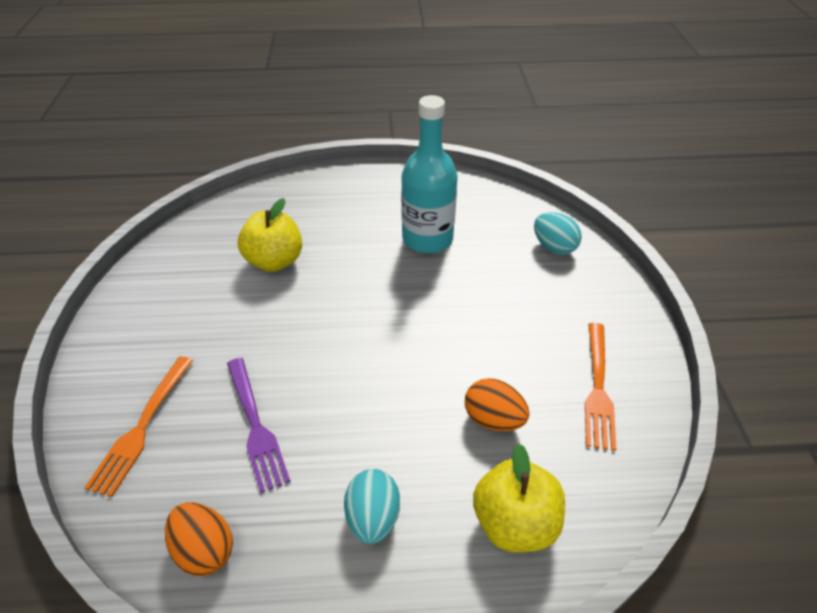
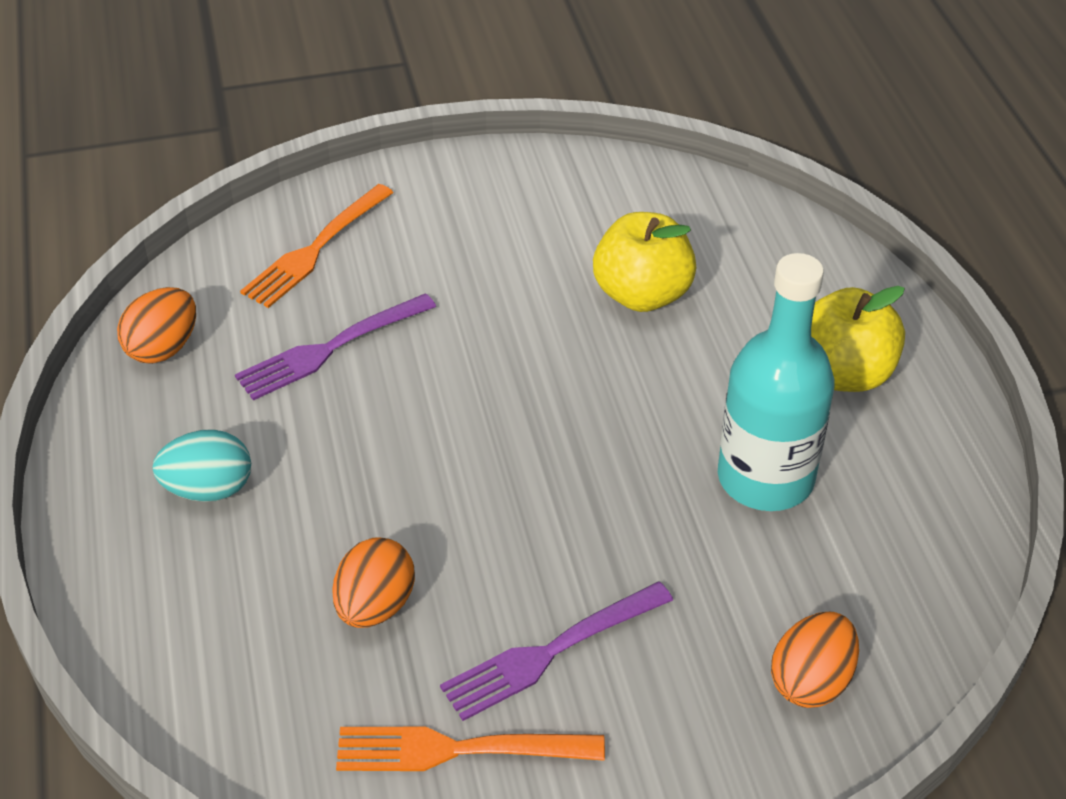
camera: 80 degrees right, 0 degrees up
(142, 427) = (316, 249): orange fork -> orange fork turned 60 degrees counterclockwise
(514, 522) = (209, 640): yellow apple -> yellow apple (843, 373)
(533, 339) = (551, 652): none -> purple fork
(553, 247) = (811, 681): turquoise egg -> orange egg

